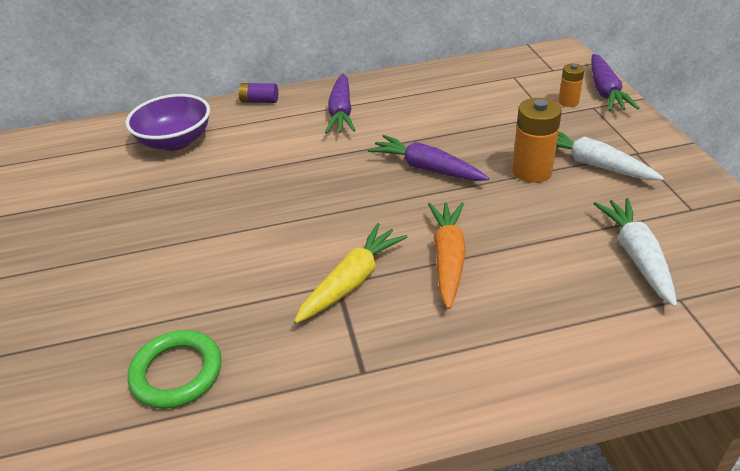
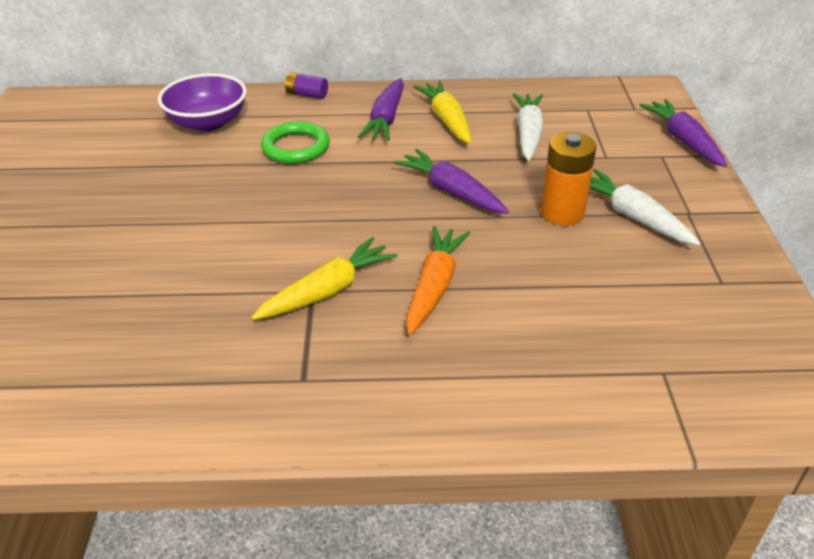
camera: 10 degrees right, 0 degrees up
(177, 372) = (127, 345): green ring -> green ring (296, 147)
(396, 105) = (447, 120): none -> yellow carrot
(568, 102) = (636, 146): orange battery -> none
(605, 91) = (683, 141): purple carrot -> purple carrot turned 150 degrees clockwise
(636, 256) = (636, 320): white carrot -> white carrot (528, 134)

